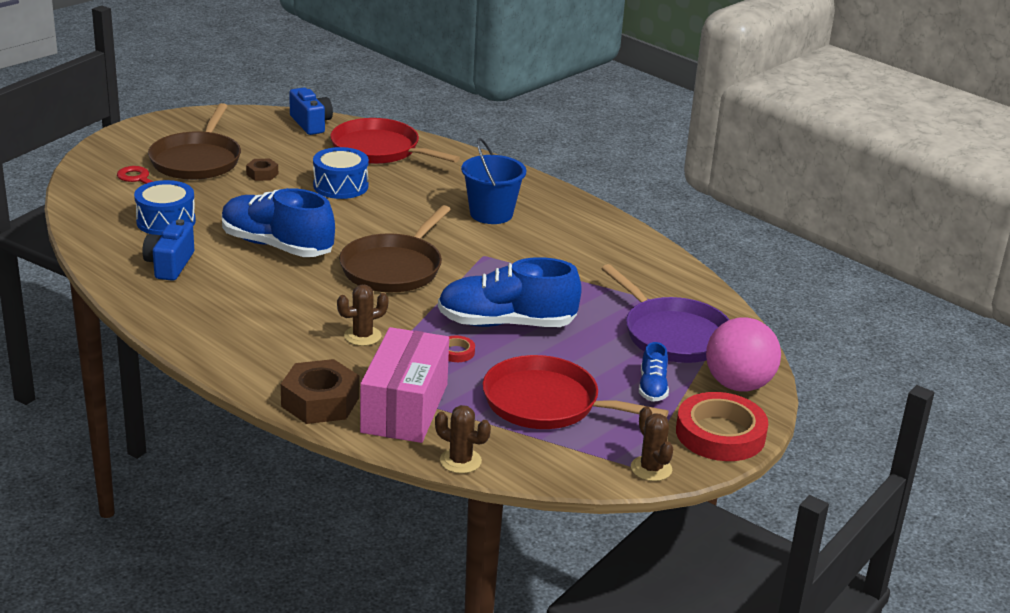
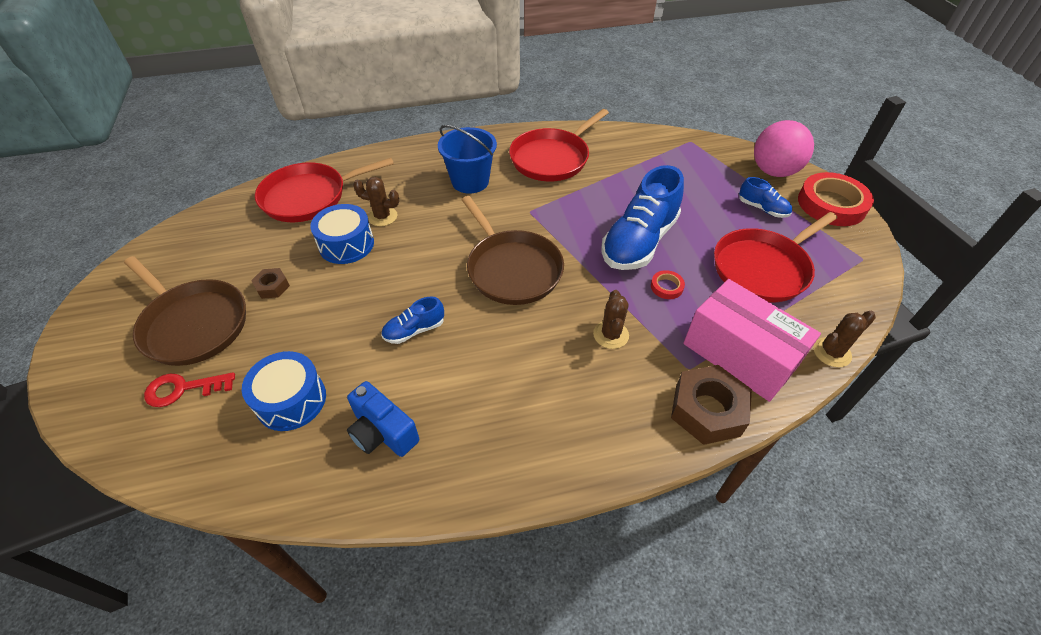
camera: 55 degrees left, 20 degrees up
(277, 246) = (414, 330): blue shoe -> blue shoe, size x0.48
(311, 124) = (216, 217): blue camera -> none
(583, 245) = (552, 158): none -> red pan
(651, 469) = (867, 253): brown cactus -> brown cactus (382, 216)
(673, 335) = (698, 171): purple pan -> none

